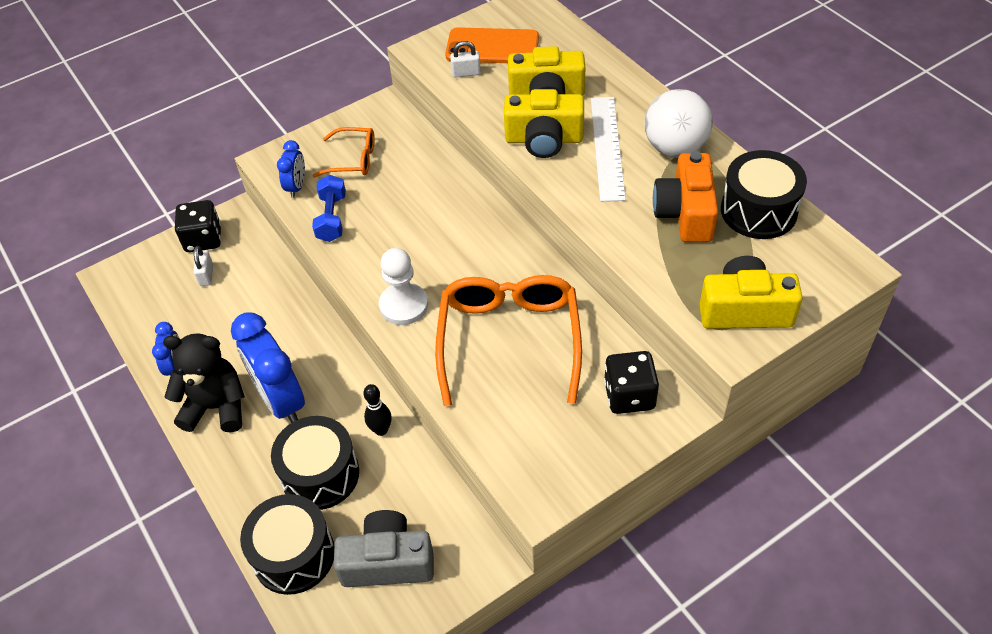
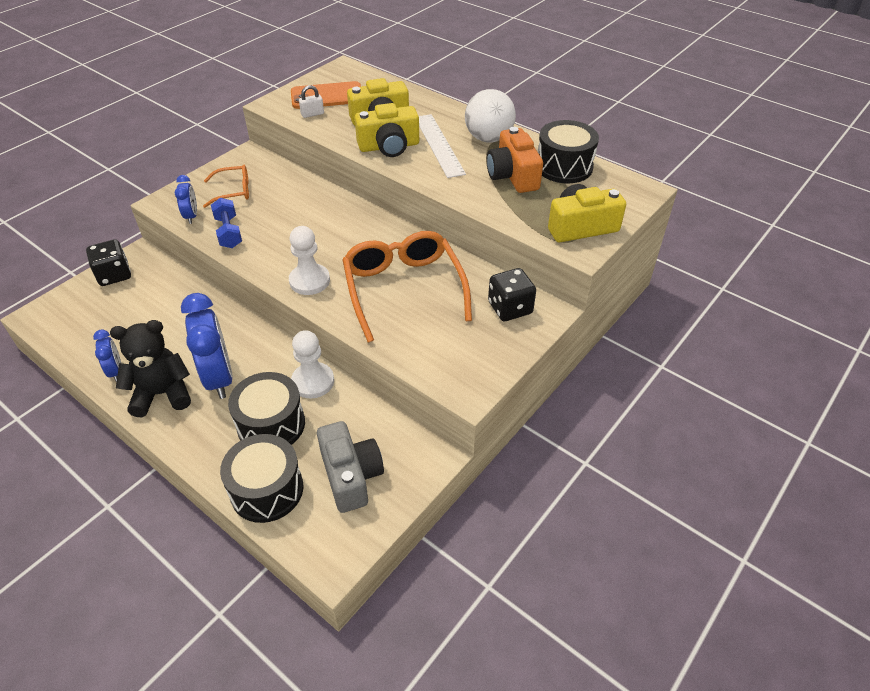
camera: 20 degrees left, 5 degrees down
(206, 275) = (124, 300): white padlock -> none
(281, 400) = (219, 377): blue clock -> blue clock turned 150 degrees counterclockwise
(381, 430) = (313, 381): black bowling pin -> white pawn
(388, 561) = (351, 476): grey camera -> grey camera turned 90 degrees clockwise

